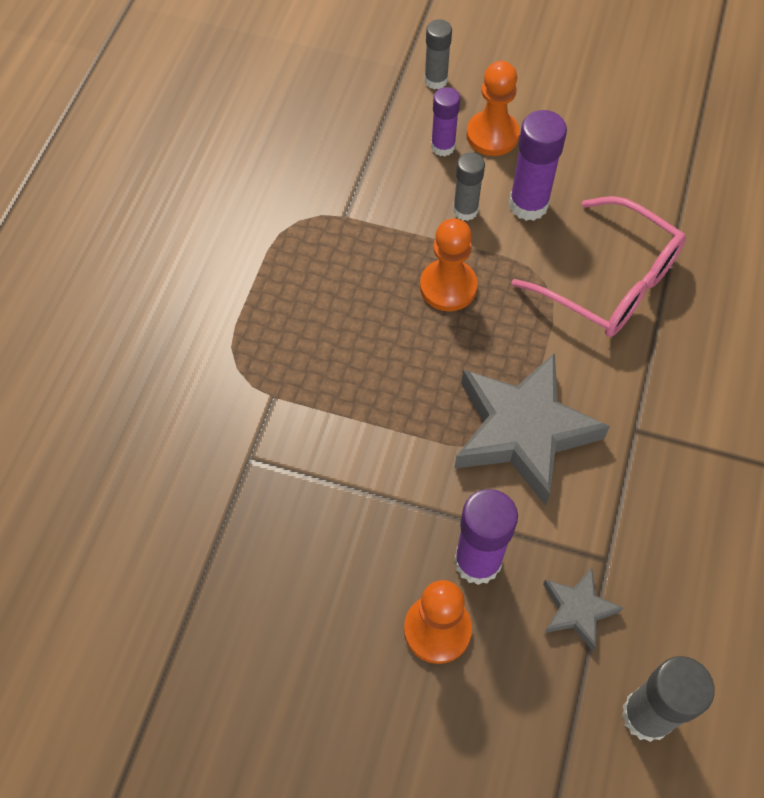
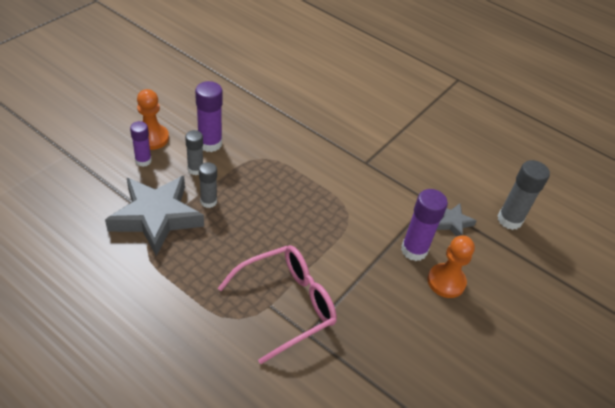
camera: 75 degrees left, 15 degrees down
(436, 80) = (91, 144): grey glue stick -> grey glue stick (208, 201)
(448, 287) = (242, 196): orange pawn -> none
(523, 431) = (347, 202): grey star -> grey star (156, 217)
(610, 282) = (278, 135): pink glasses -> pink glasses (286, 305)

